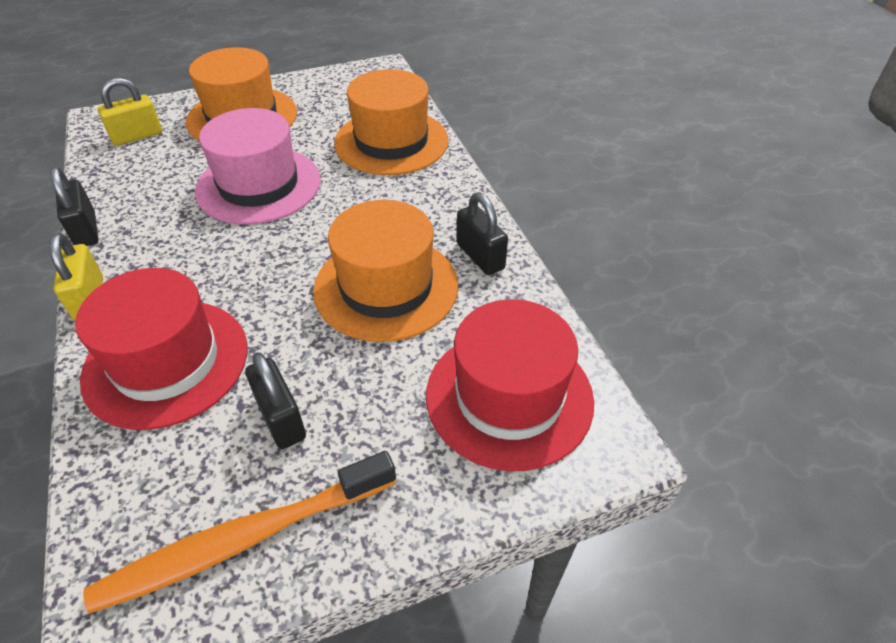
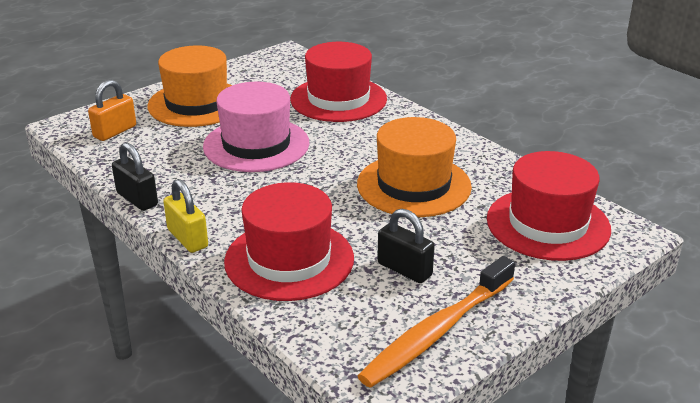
camera: 20 degrees left, 15 degrees down
(137, 136) = (115, 131): yellow padlock -> orange padlock
(391, 142) = (338, 99): orange hat -> red hat
(480, 256) = (466, 155): black padlock -> none

